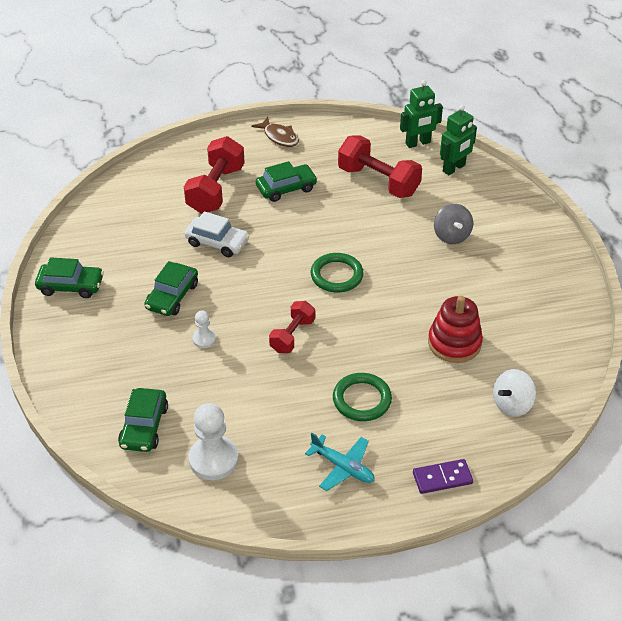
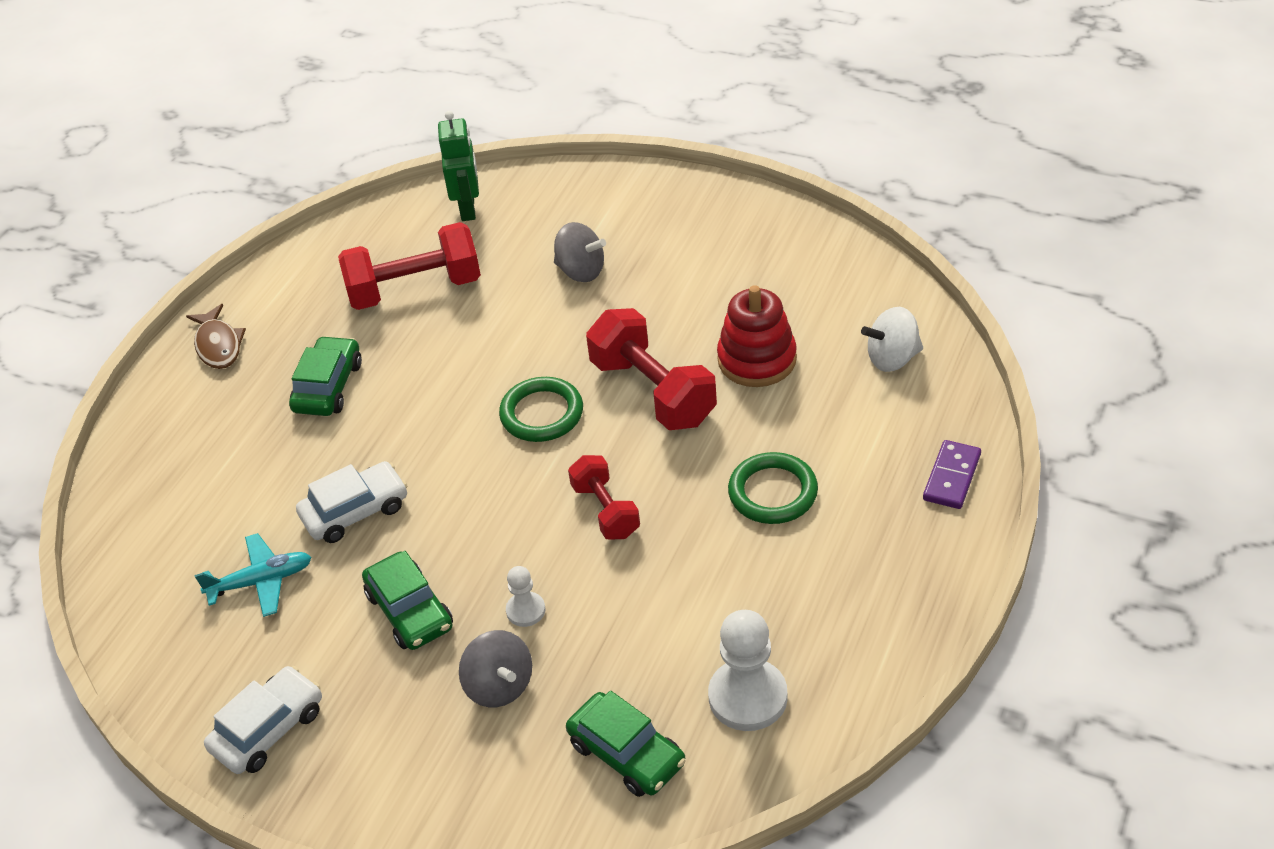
camera: 50 degrees left, 0 degrees up
(71, 286) = (268, 729): green car -> white car
(151, 354) = (499, 686): none -> grey spinning top
(216, 190) = (248, 464): red dumbbell -> red dumbbell (653, 392)
(279, 137) = (218, 345): brown fish -> brown fish turned 75 degrees clockwise
(343, 467) = (864, 564): turquoise plane -> turquoise plane (261, 581)
(418, 143) = (387, 217): green robot -> none
(512, 404) = (892, 358): white spinning top -> white spinning top turned 75 degrees clockwise

